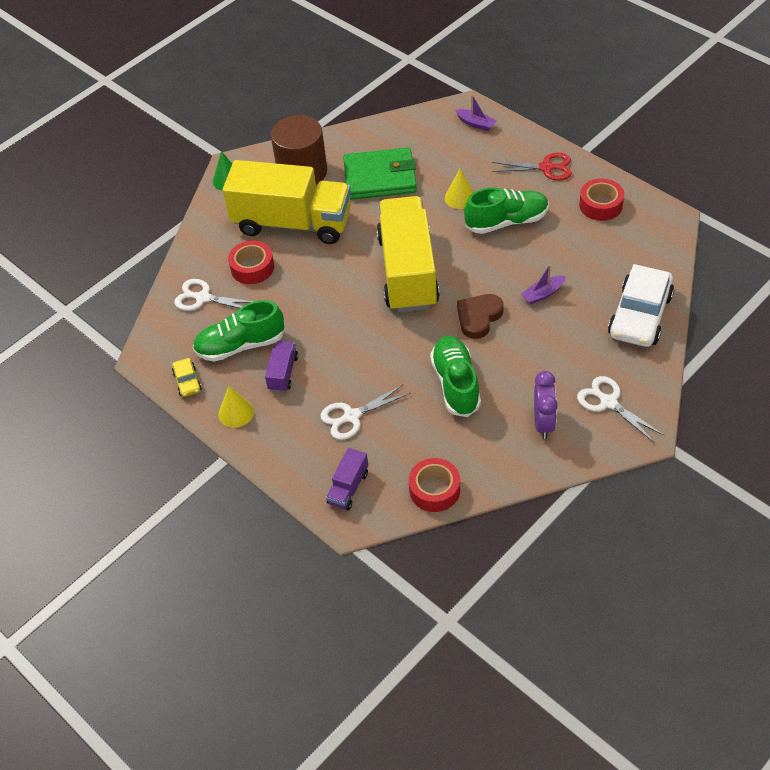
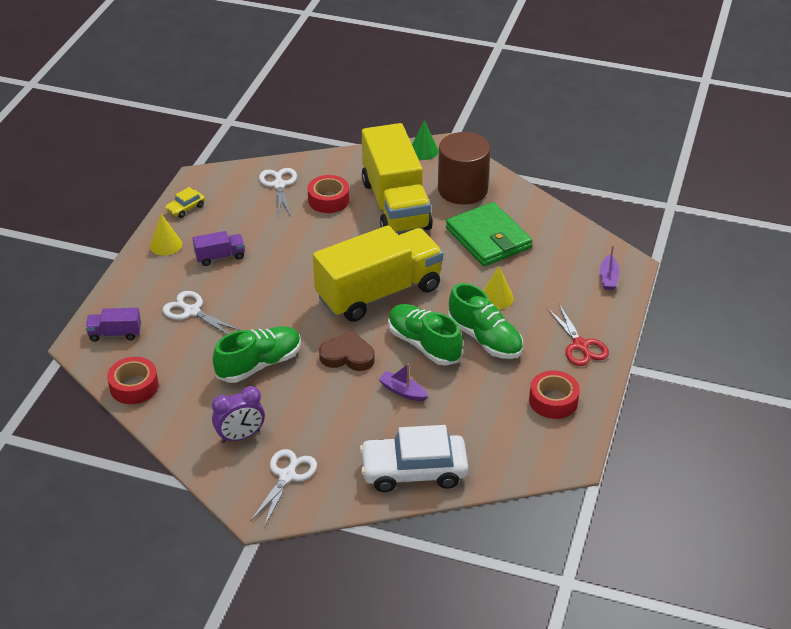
camera: 60 degrees right, 10 degrees down
(240, 345) = (238, 223): green shoe -> green shoe (424, 344)

